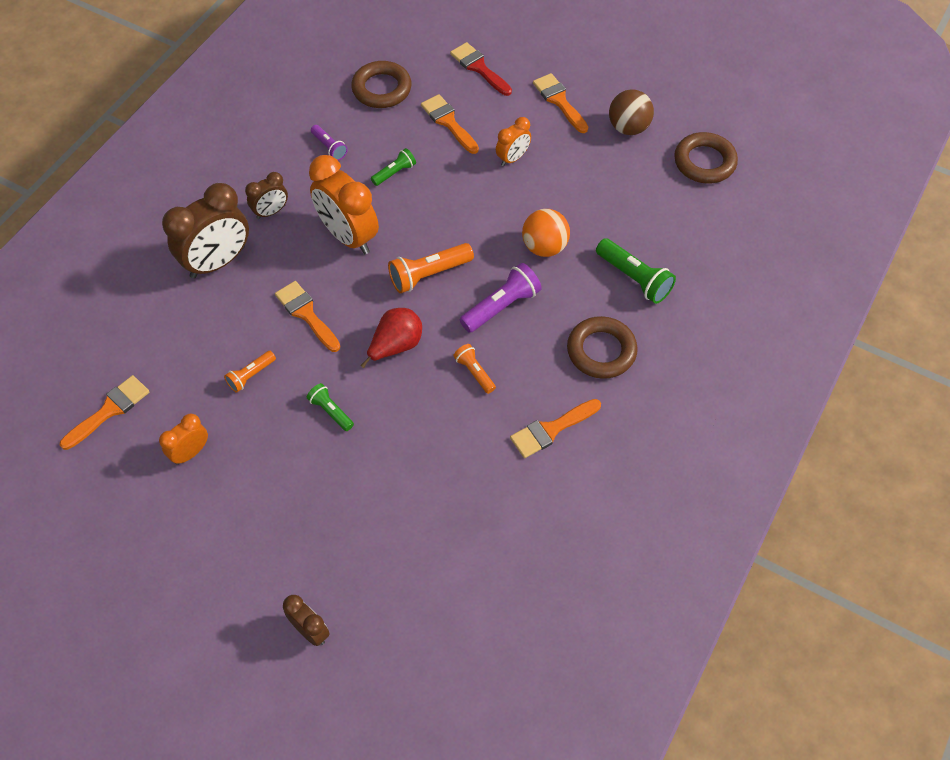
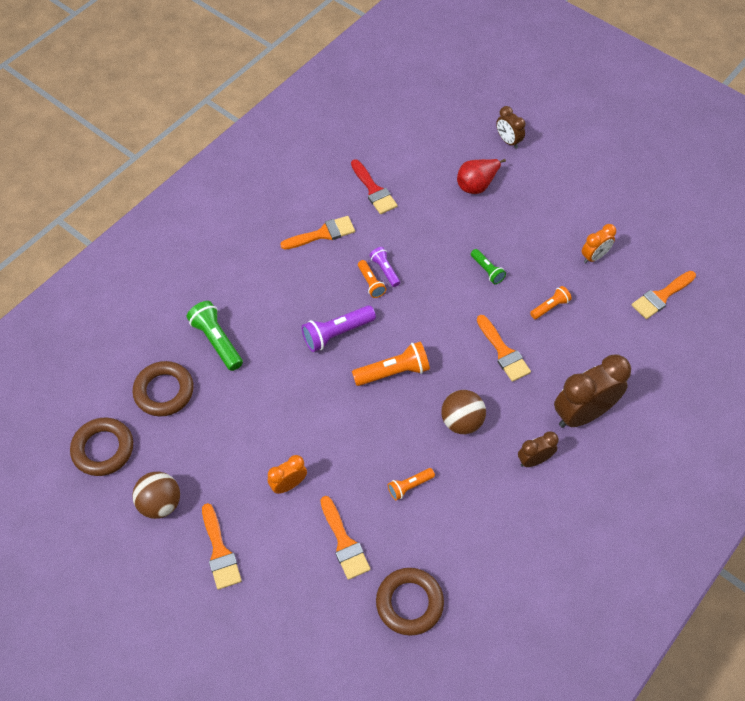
camera: 170 degrees left, 0 degrees up
(329, 147) = (473, 529): purple flashlight -> purple flashlight (385, 270)
(348, 236) = (461, 421): orange clock -> brown ball
(394, 173) = (409, 486): green flashlight -> orange flashlight
(396, 346) = (430, 313): red pear -> red pear (477, 185)
(479, 68) = (294, 616): red brush -> red brush (374, 190)
(544, 247) = (285, 382): orange ball -> none
(601, 351) = (266, 285): brown ring -> brown ring (164, 391)

